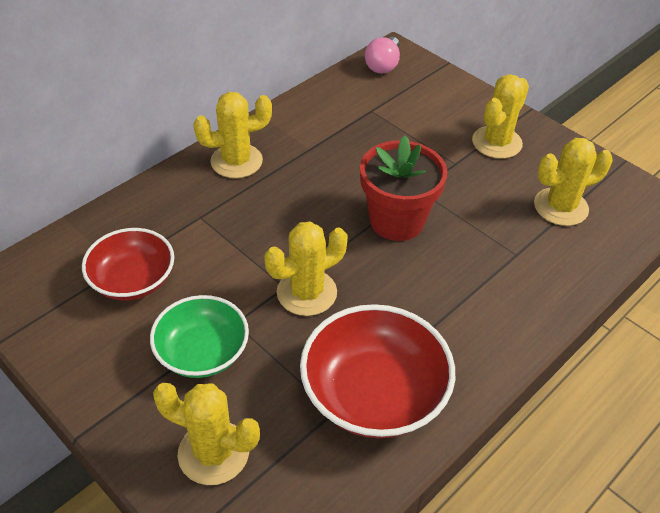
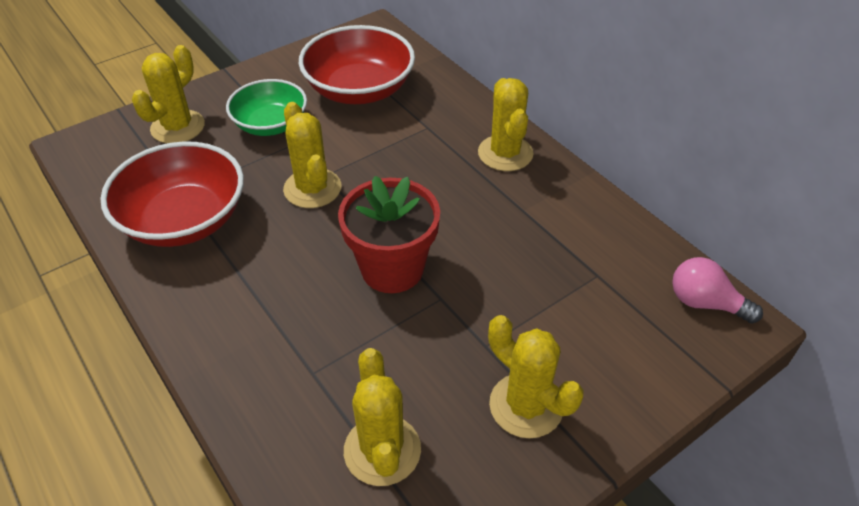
camera: 100 degrees right, 0 degrees up
(133, 280) = (359, 89): red bowl -> red bowl, size x1.50

